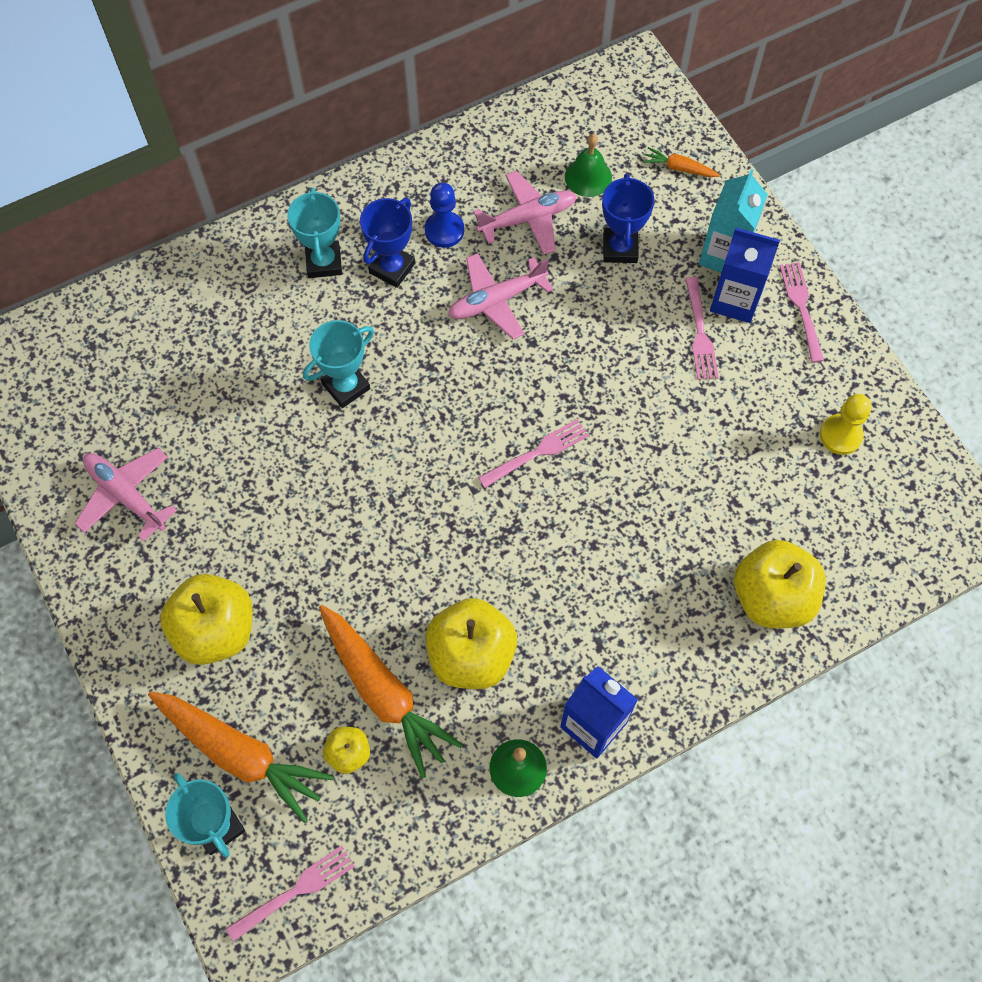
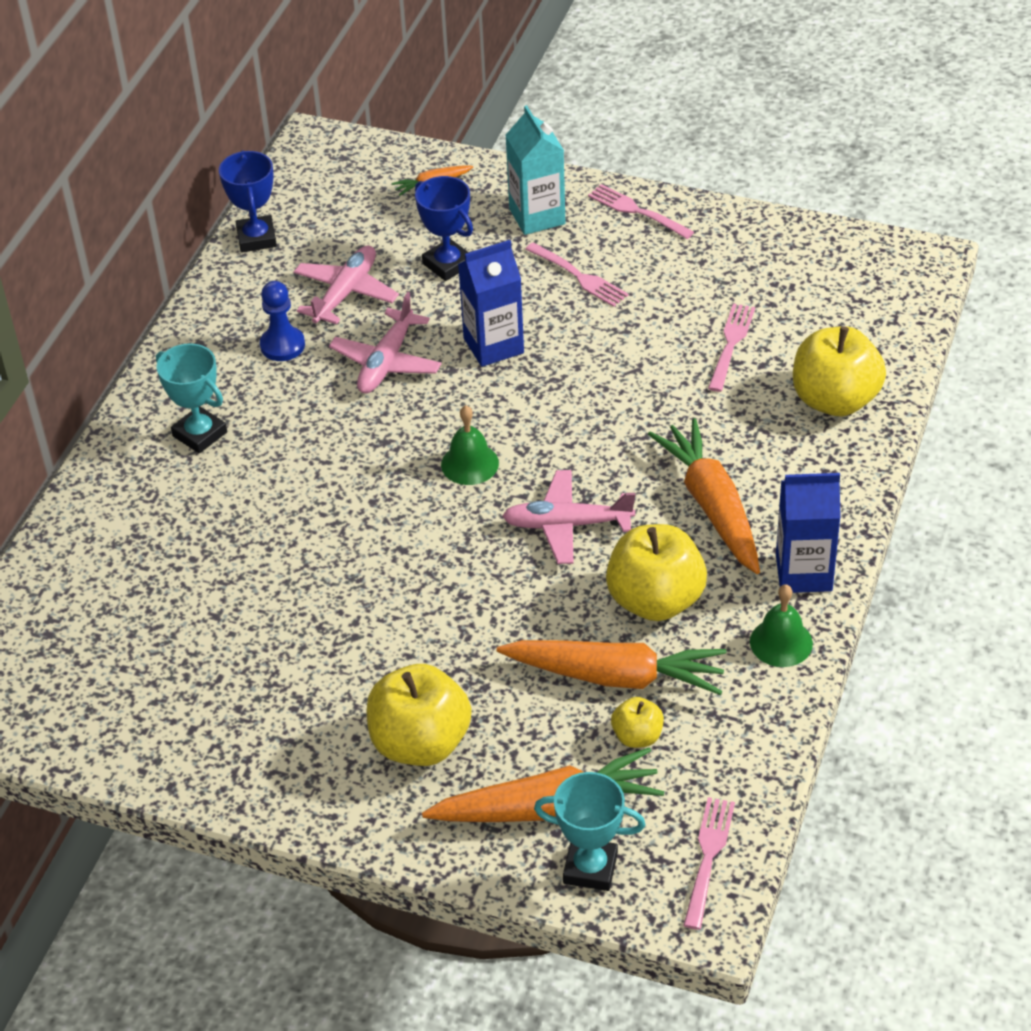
camera: 40 degrees left, 20 degrees down
(126, 495) = (218, 713): pink plane -> pink plane (566, 525)
(346, 386) = (327, 503): turquoise trophy -> none
(392, 268) = (267, 399): blue trophy -> blue trophy (256, 238)
(537, 453) = (545, 437): pink fork -> pink fork (731, 345)
(588, 177) = (363, 235): green bell -> green bell (469, 463)
(589, 611) = (712, 506): none -> orange carrot
(735, 300) = (580, 239): blue carton -> blue carton (493, 345)
(840, 435) = (762, 269): yellow pawn -> none

